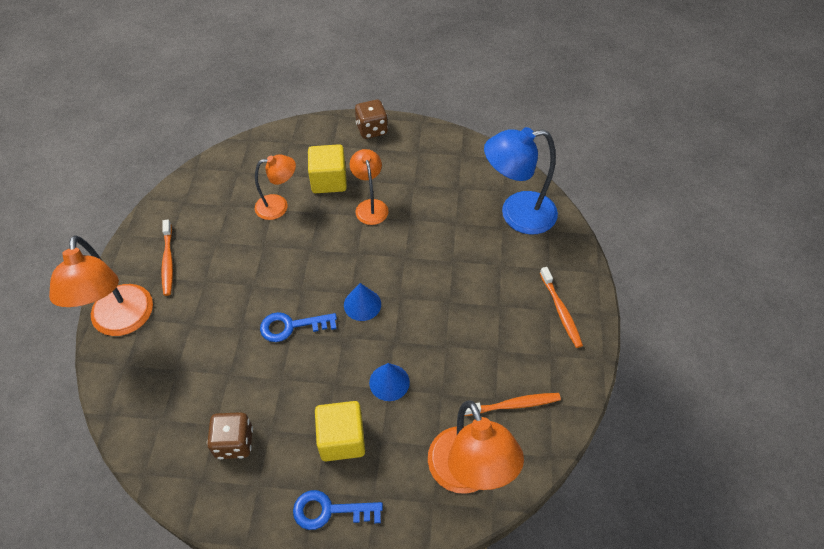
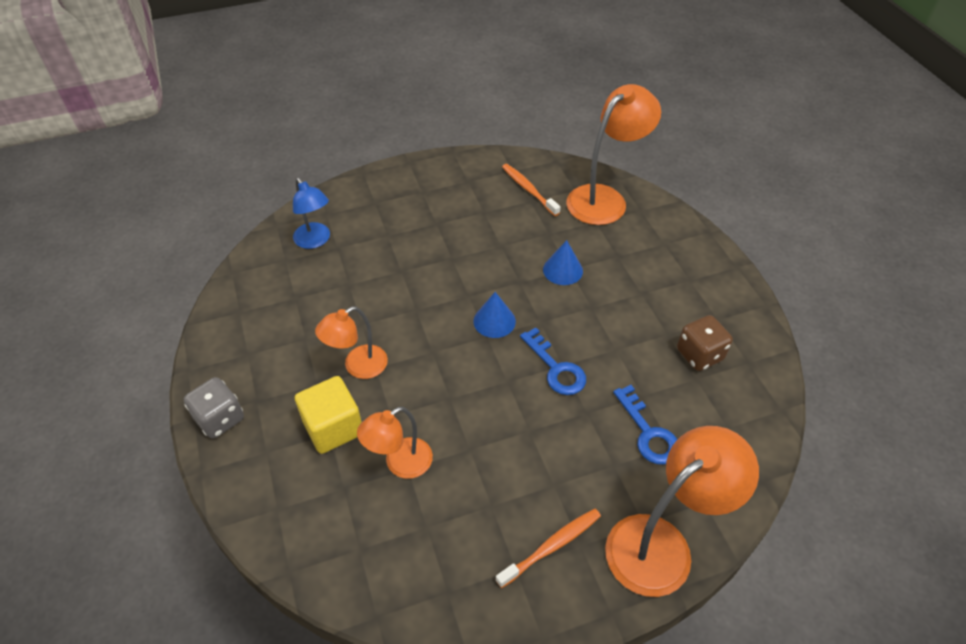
camera: 115 degrees left, 5 degrees down
(278, 206) = (400, 464): orange lamp -> orange lamp turned 90 degrees counterclockwise
(329, 510) = (697, 265): blue key -> blue key (648, 432)
(342, 439) = (636, 281): yellow cube -> none
(372, 129) = (220, 419): brown dice -> grey dice
(517, 214) = (315, 241): blue lamp -> blue lamp, size x0.60
(560, 311) = (419, 185): orange toothbrush -> none

